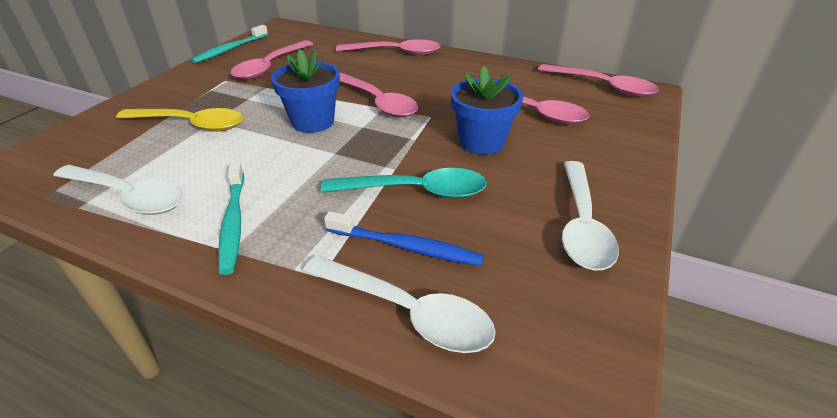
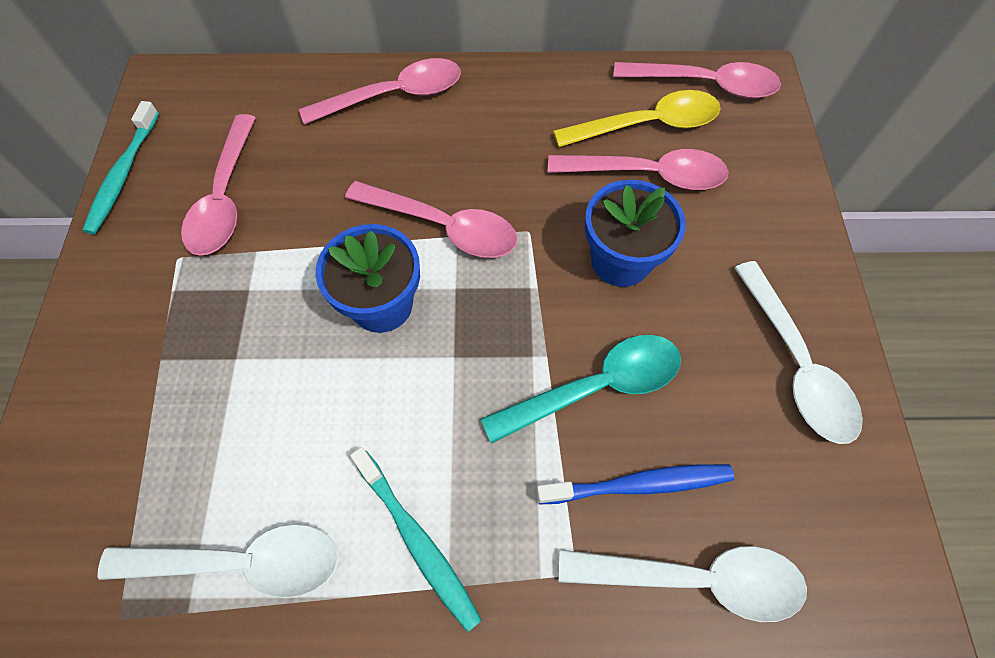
camera: 25 degrees left, 25 degrees up
(191, 124) = (208, 381): yellow spoon -> yellow spoon (647, 125)

